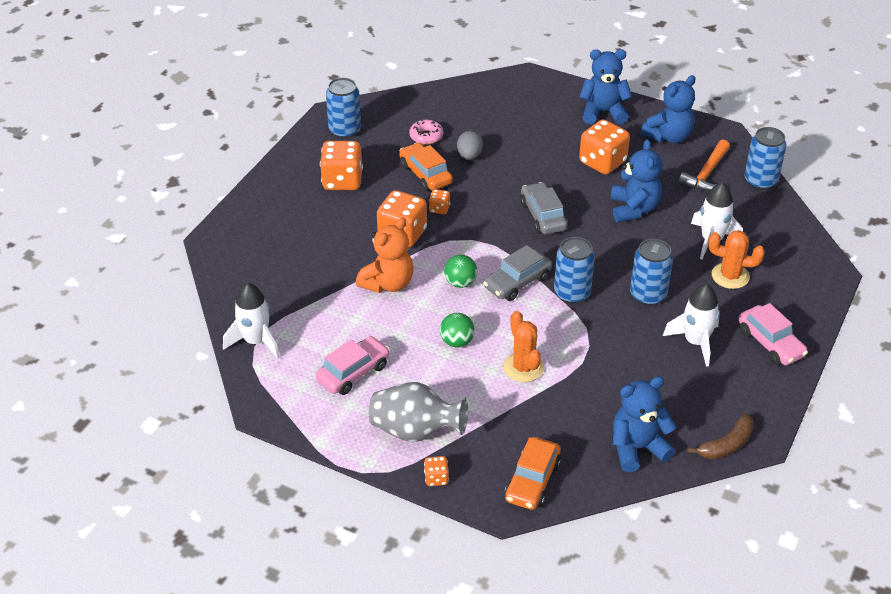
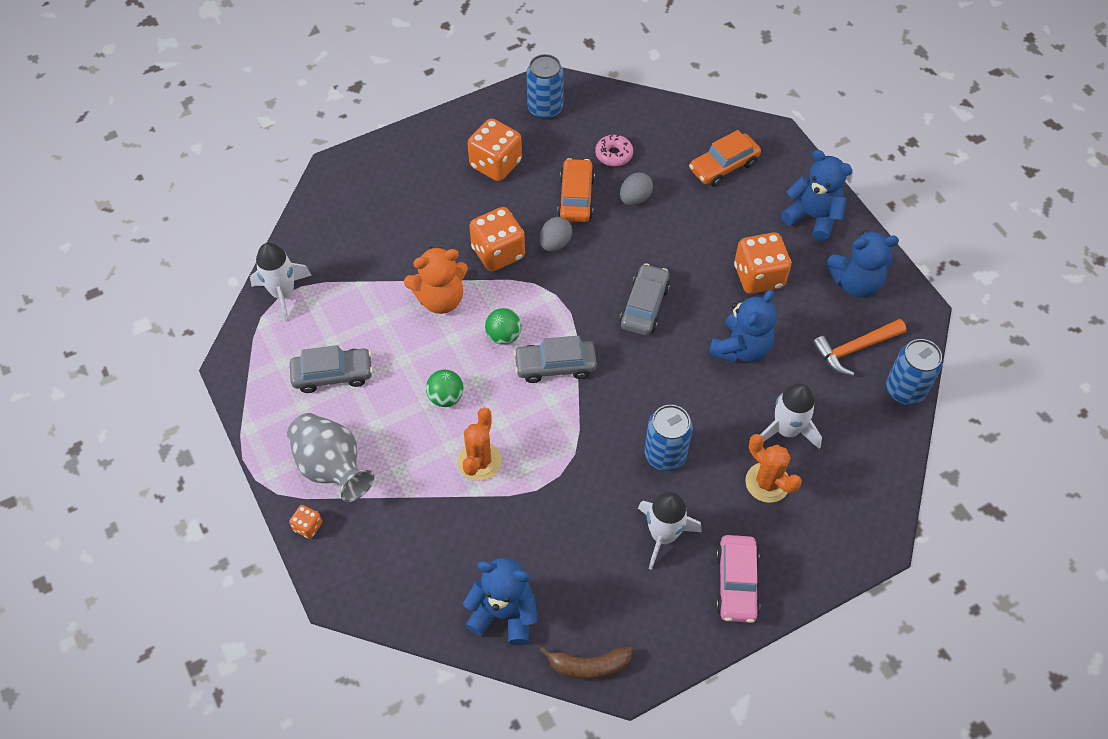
camera: 35 degrees right, 15 degrees up
(353, 372) = (333, 374): pink car -> grey car
(439, 209) = (555, 243): orange dice -> grey egg
(532, 481) = (383, 584): orange car -> orange car (723, 166)
(572, 293) = (594, 408): blue can -> none

